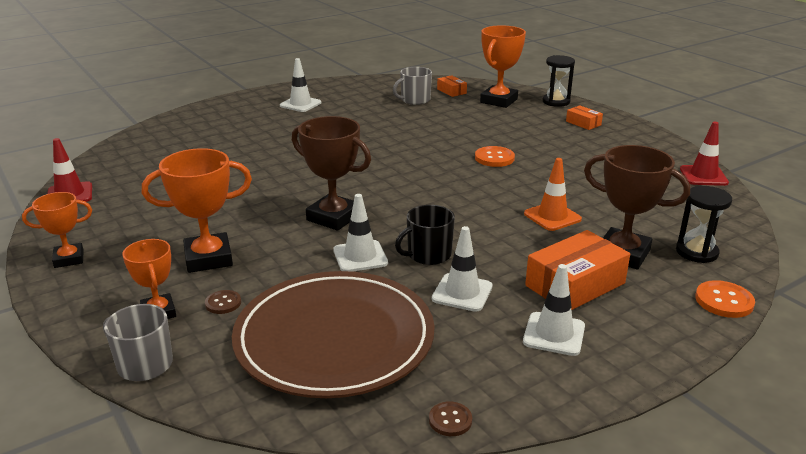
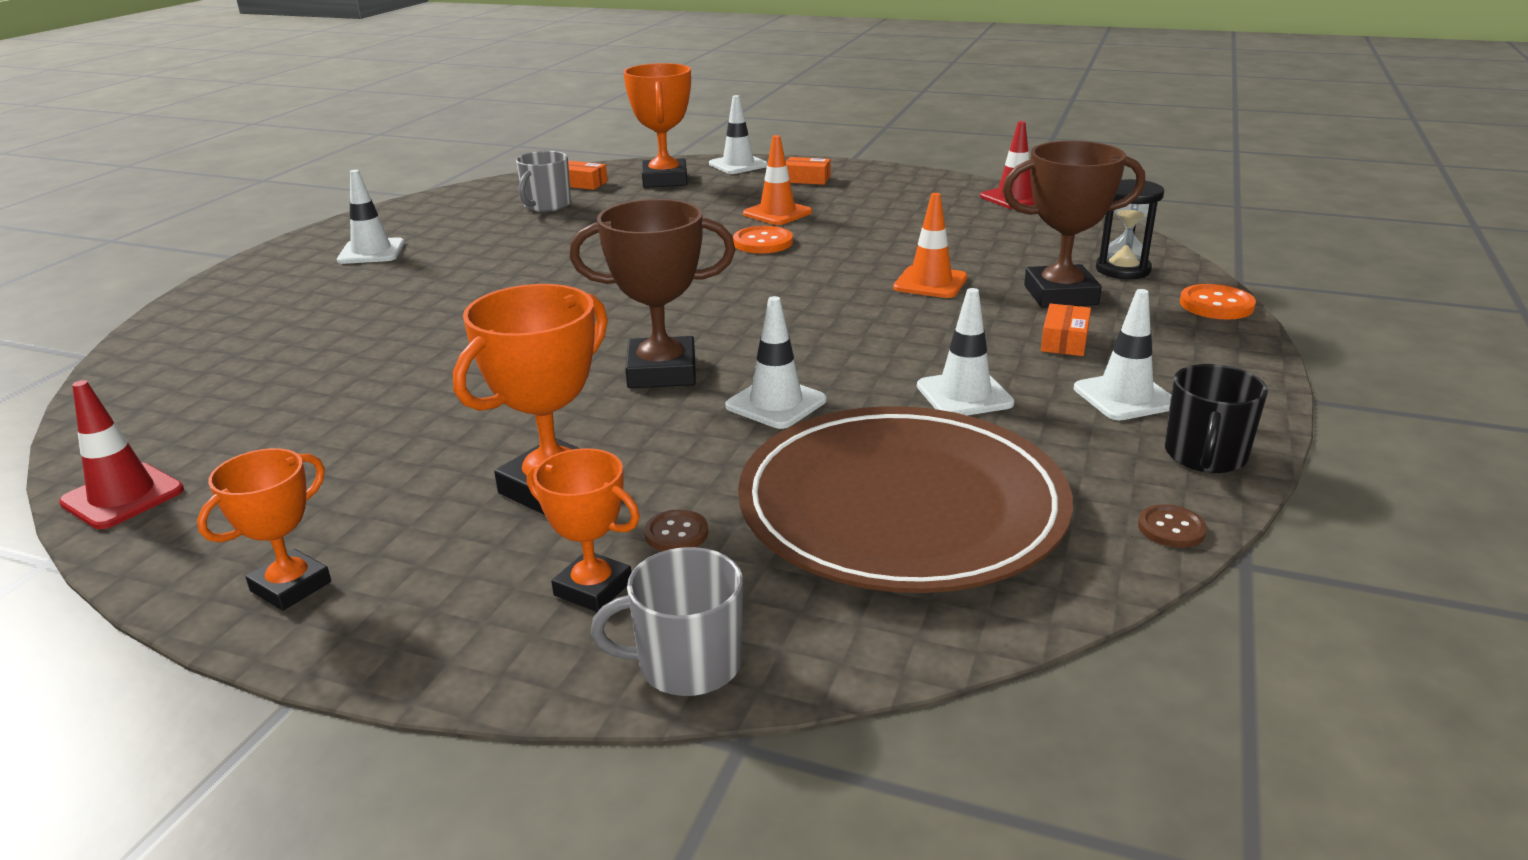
camera: 35 degrees left, 0 degrees up
(428, 254) = (857, 370): black mug -> black mug (1205, 455)
(531, 141) = (777, 213): none -> orange traffic cone
(556, 102) = (738, 165): black hourglass -> white traffic cone
(575, 284) = (1064, 341): orange box -> orange box, size x0.52

